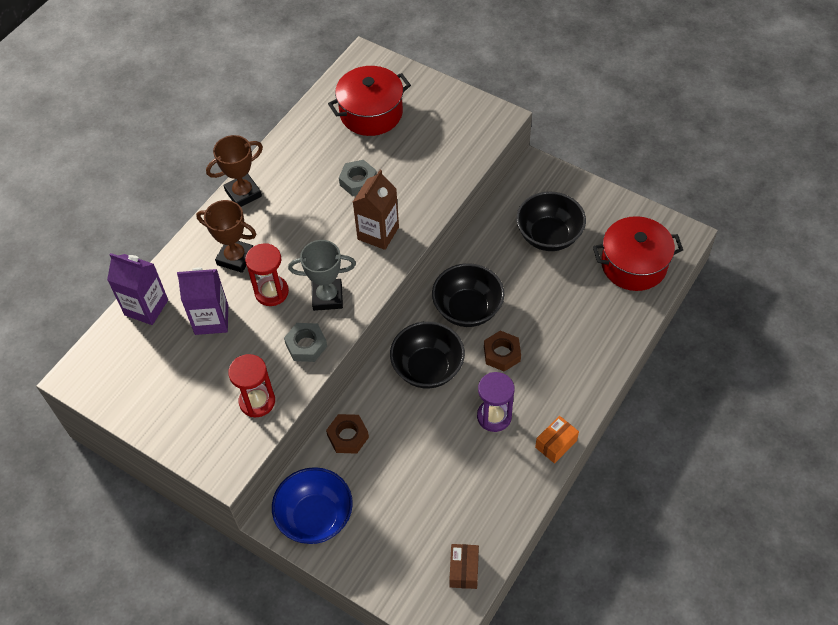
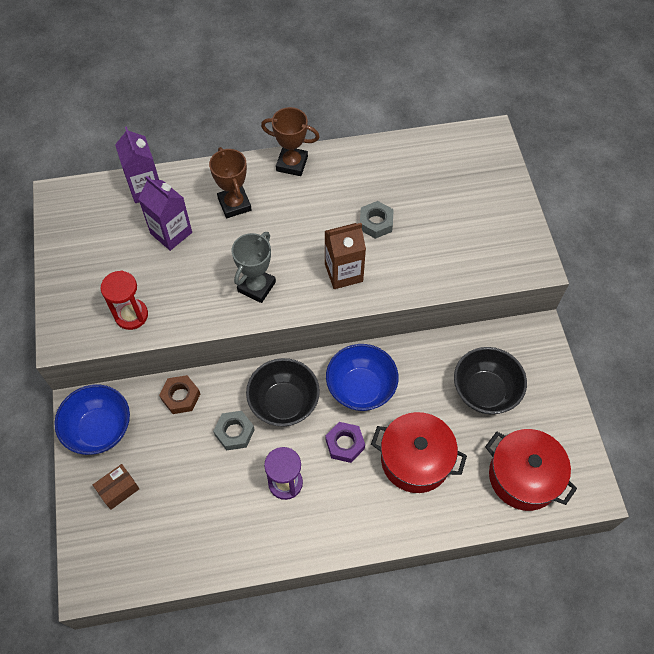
camera: 45 degrees right, 5 degrees up
(271, 292) = (227, 249): red hourglass -> none
(306, 345) = (204, 307): grey nut -> grey nut (234, 432)
(327, 297) = (256, 287): grey trophy -> grey trophy turned 75 degrees clockwise
(371, 113) = (445, 180): red pot -> red pot (415, 459)
(464, 570) = (139, 566): brown box -> brown box (118, 489)
(467, 309) = (361, 388): black bowl -> blue bowl
(502, 354) = (345, 444): brown nut -> purple nut
(556, 444) = (301, 548): orange box -> none

